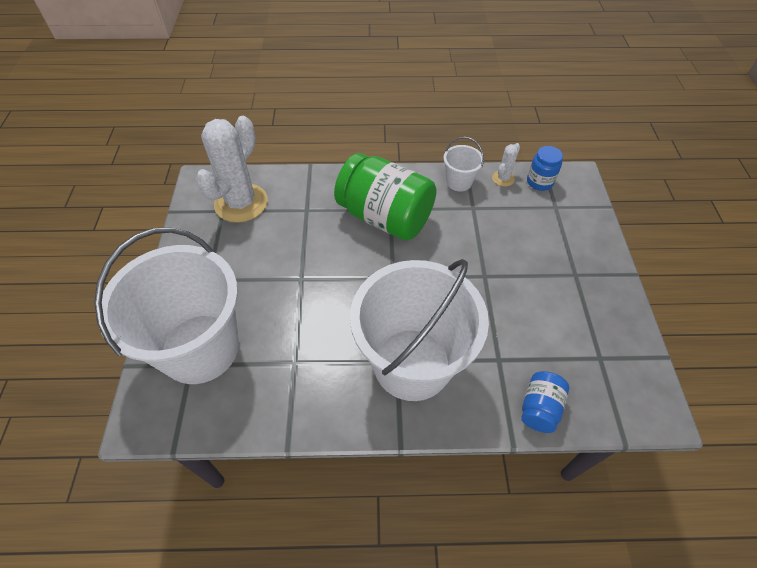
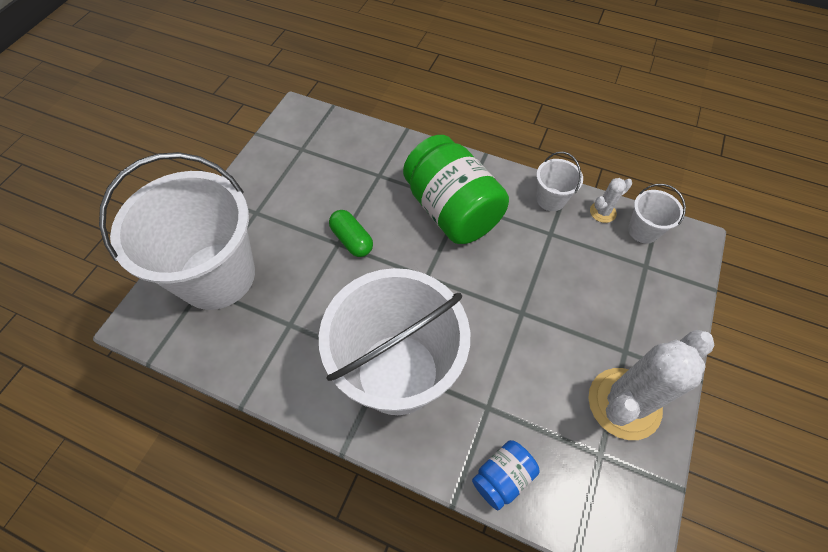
camera: 25 degrees right, 5 degrees up
(241, 203) = (322, 147): white cactus -> white cactus (624, 403)
(312, 271) = (352, 240): none -> green capsule
(539, 182) = (643, 230): blue jar -> white bucket

